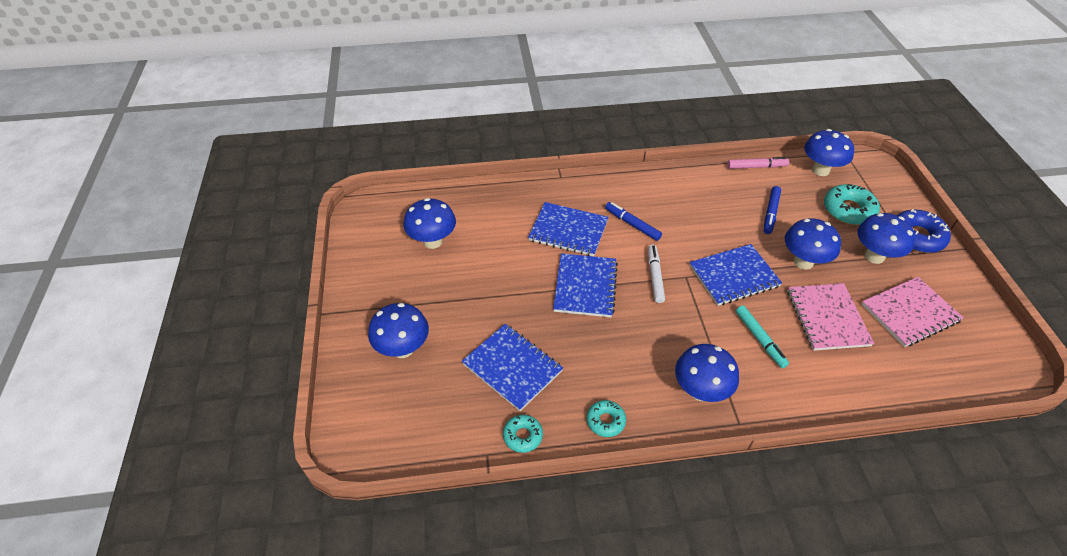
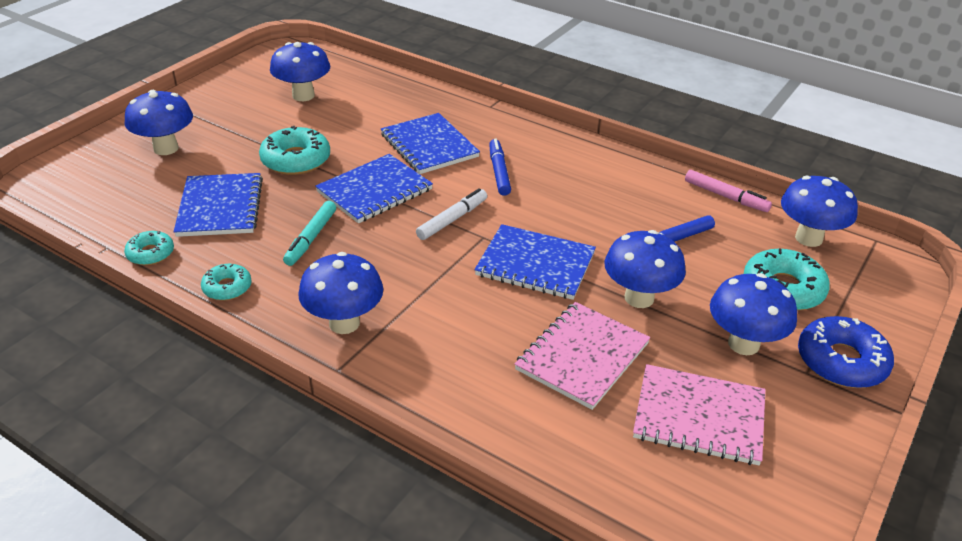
camera: 40 degrees right, 10 degrees down
(505, 297) = (296, 160): none -> turquoise donut
(760, 339) = (473, 325): turquoise marker -> turquoise marker (311, 238)

